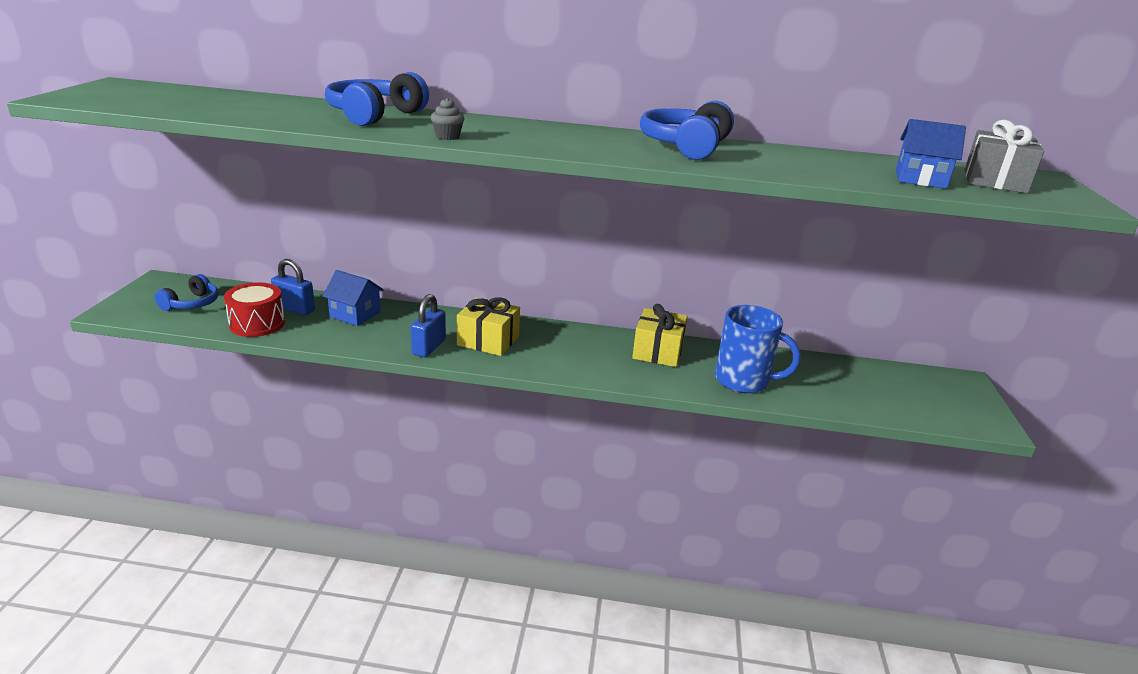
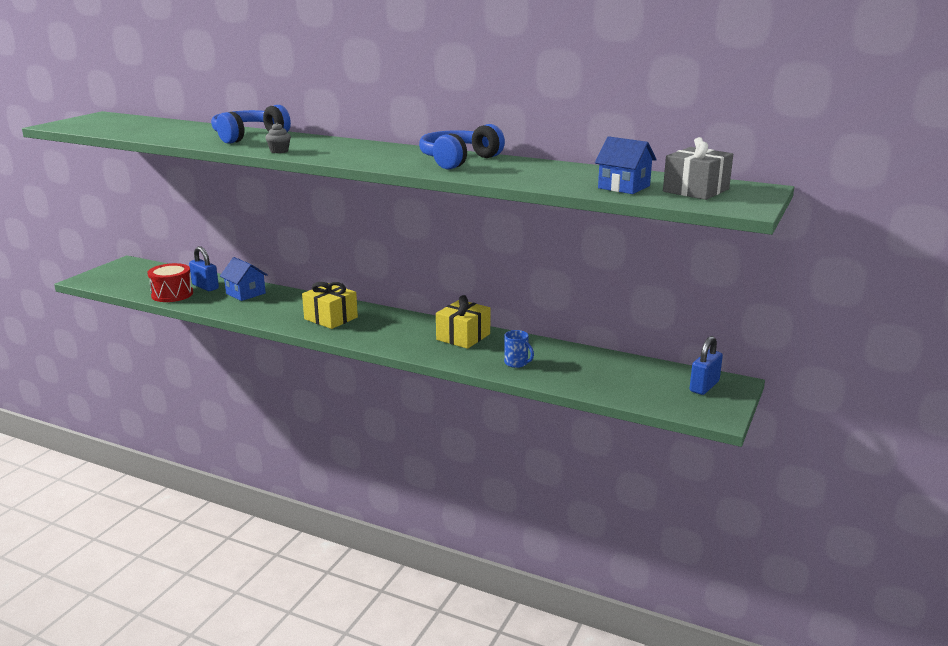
camera: 20 degrees right, 5 degrees down
(192, 304) = (138, 278): blue headphones -> none
(428, 347) = (282, 319): blue padlock -> blue padlock (704, 386)
(743, 381) = (516, 363): blue mug -> blue mug, size x0.50

